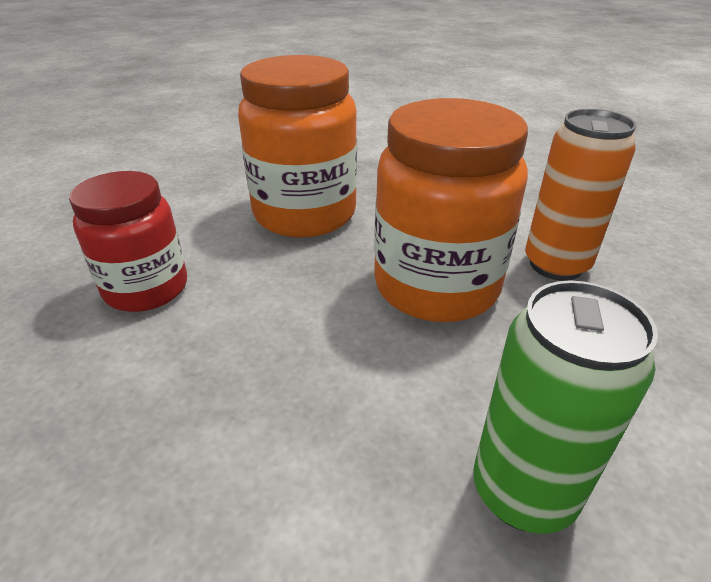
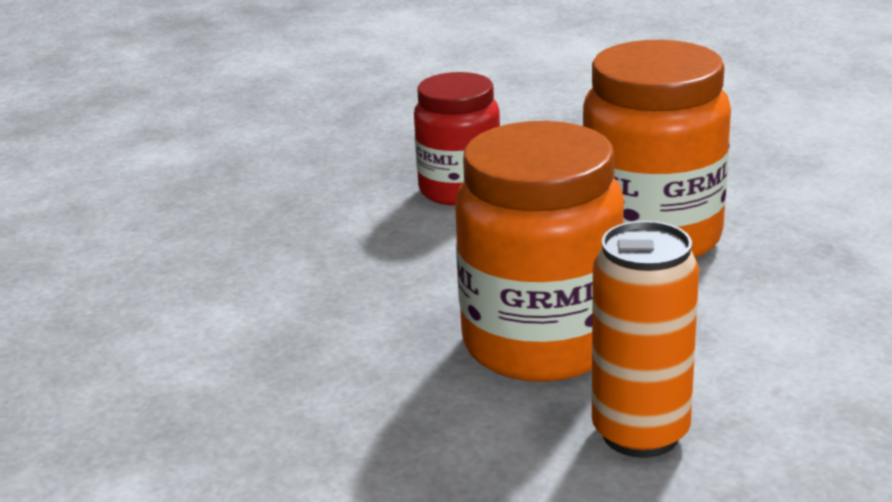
camera: 80 degrees right, 10 degrees down
(523, 491) = (266, 409): green can -> none

